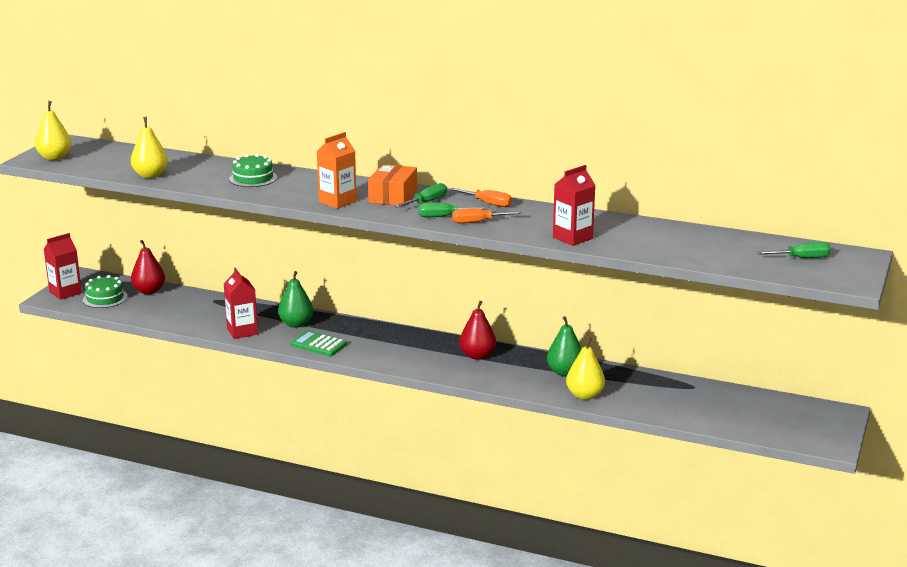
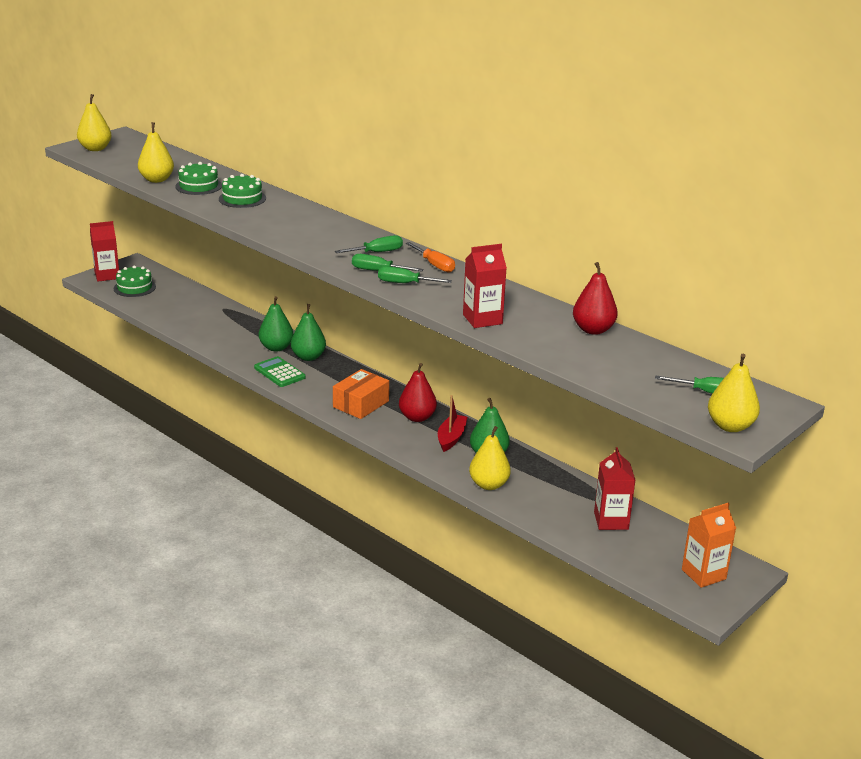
camera: 20 degrees right, 5 degrees up
(149, 291) = (176, 288): red pear -> red pear (593, 330)
(198, 174) = (198, 186): none -> green cake
(242, 331) = (223, 345): red carton -> red carton (611, 521)
(334, 326) = (308, 357): none -> green pear
(337, 201) = (294, 236): orange carton -> orange carton (703, 574)
(393, 196) = (351, 240): orange box -> orange box (361, 404)
(478, 222) = (405, 283): orange screwdriver -> green screwdriver
(521, 366) = (451, 438): none -> red boat
(840, 278) = (730, 426): none -> yellow pear

